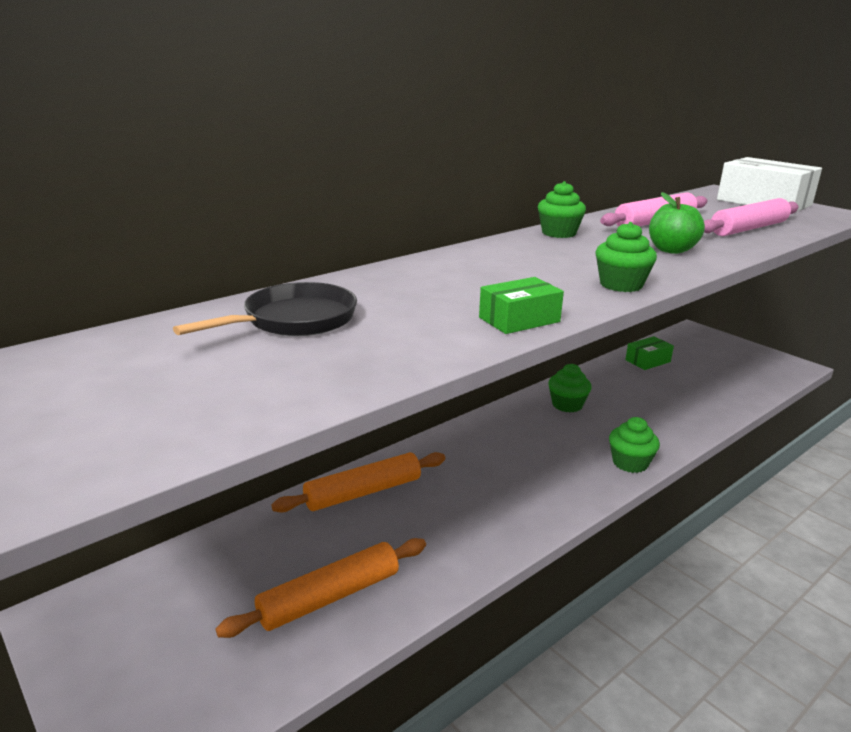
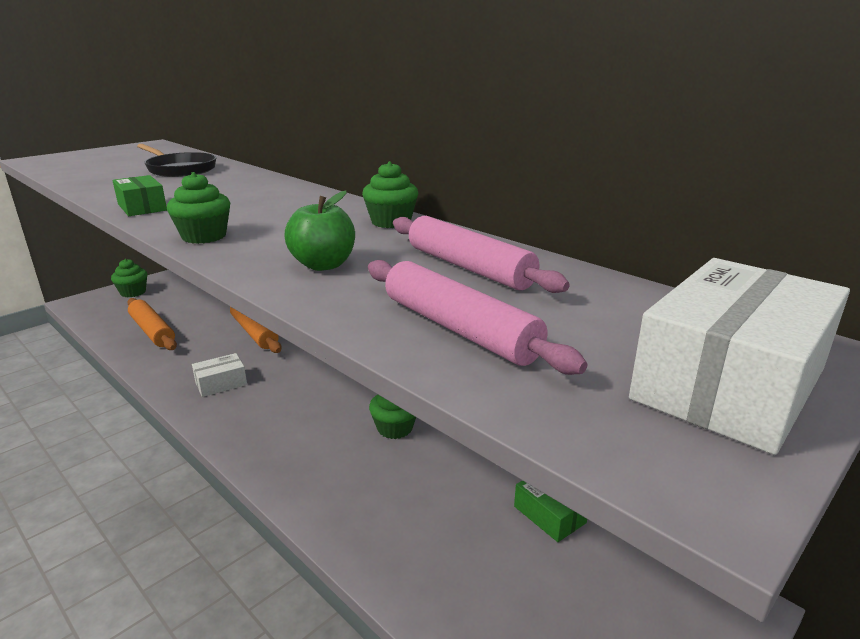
camera: 85 degrees right, 0 degrees up
(495, 505) = (221, 383): none -> white box
(630, 463) = (268, 463): green cupcake -> green cupcake (133, 292)

